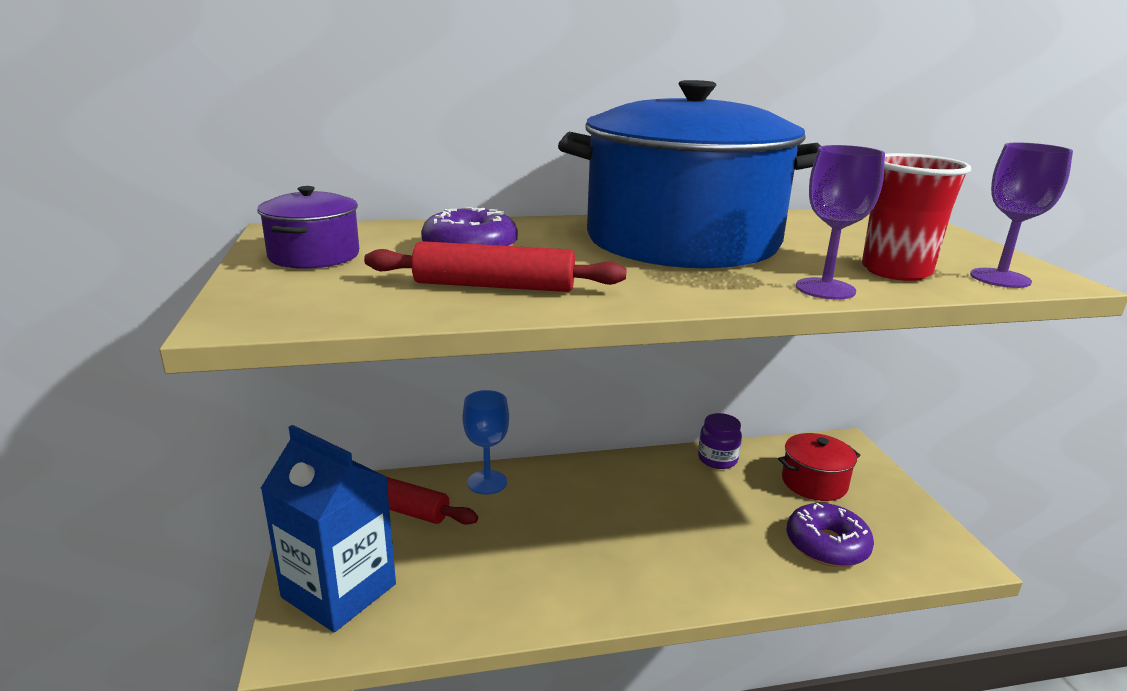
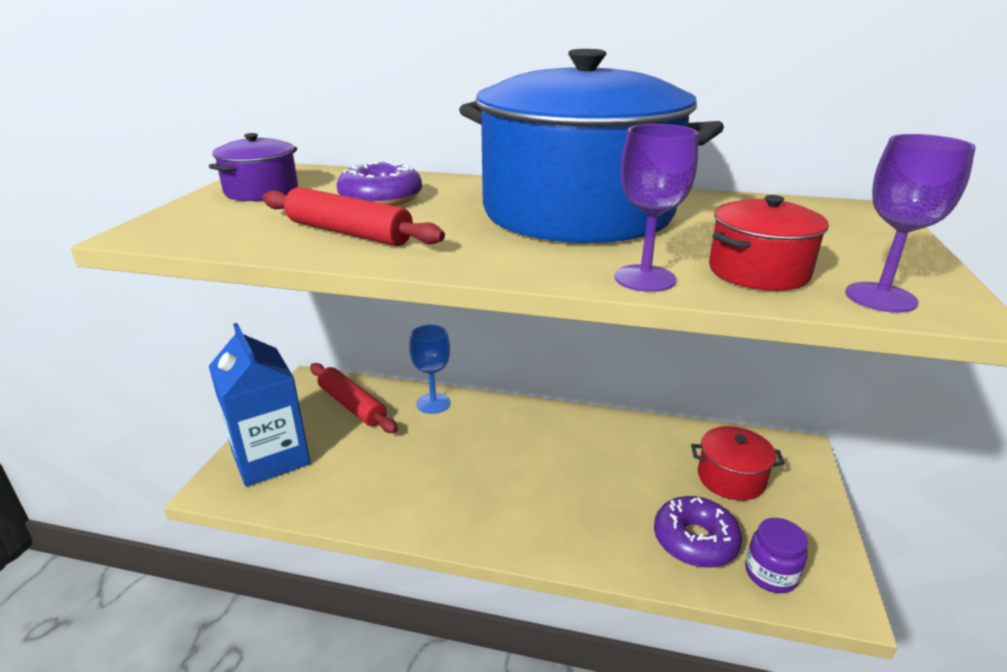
camera: 25 degrees right, 5 degrees up
(717, 459) = (648, 432): purple jar -> purple jar (770, 574)
(896, 271) = (758, 271): red cup -> red pot

